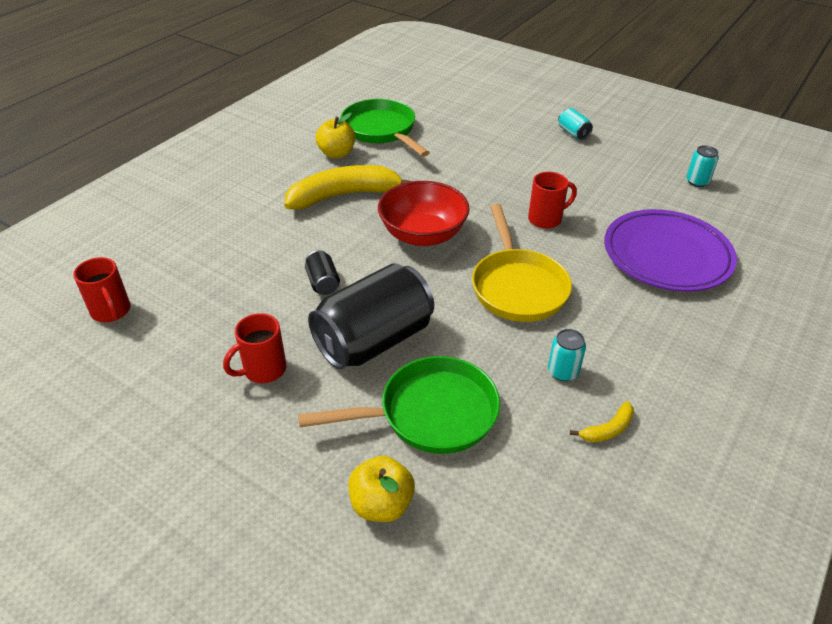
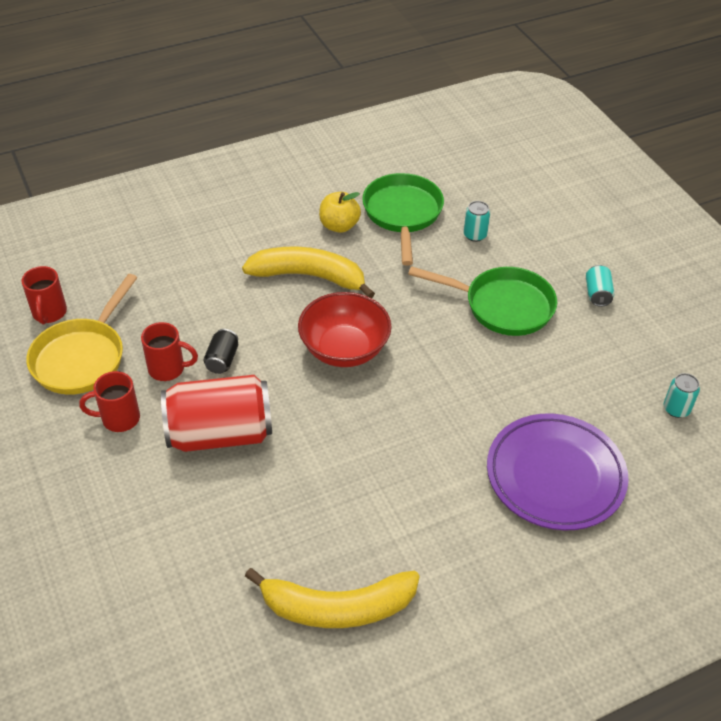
camera: 30 degrees right, 5 degrees up
(374, 340) = (220, 434): black can -> red can
(381, 504) = (119, 571): yellow apple -> none
(430, 413) = (211, 519): green pan -> green pan (503, 306)
(517, 287) = (382, 441): yellow pan -> yellow pan (82, 357)
(546, 219) = (473, 383): red mug -> red mug (168, 369)
(563, 372) = (347, 539): turquoise can -> turquoise can (475, 235)
(607, 429) = (337, 607): yellow banana -> yellow banana, size x2.38

